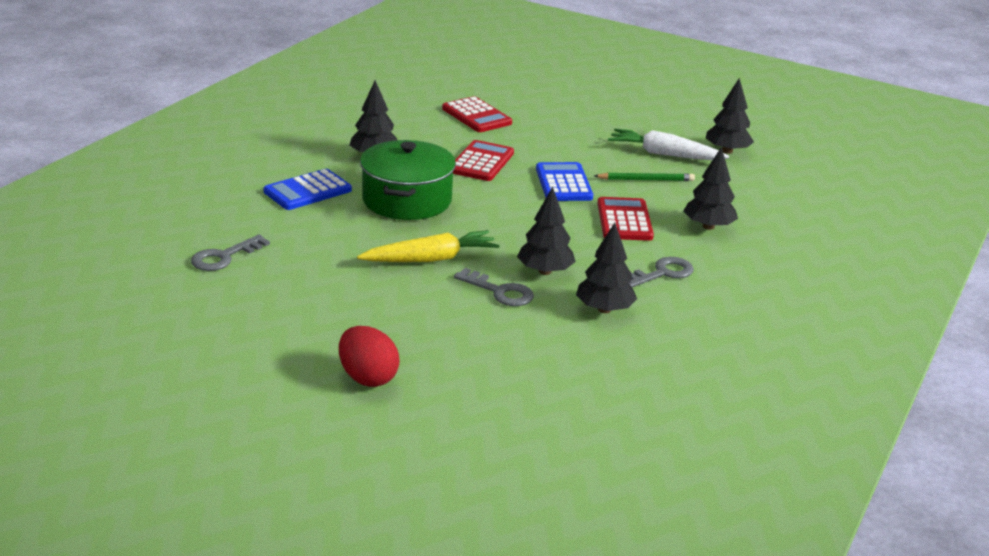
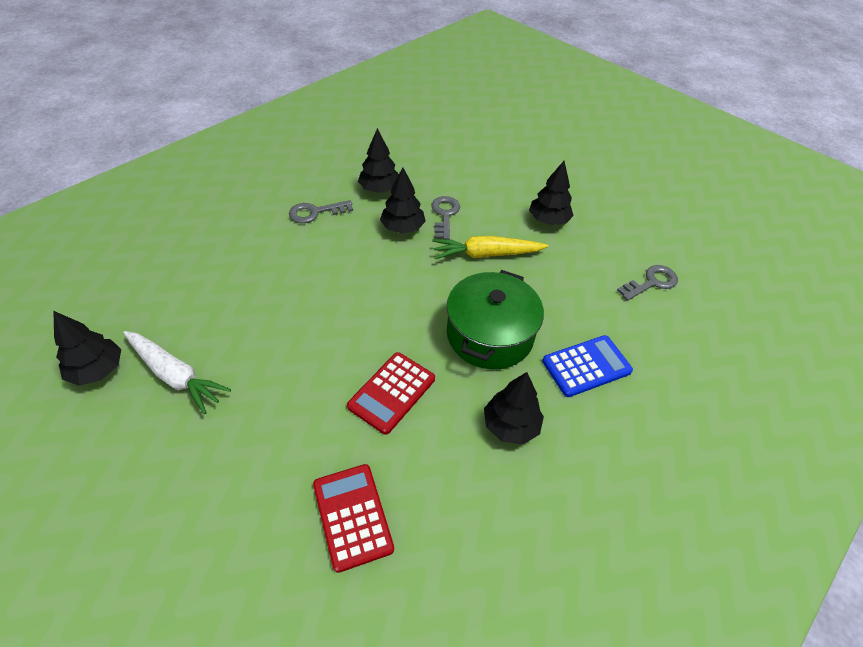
camera: 165 degrees left, 20 degrees up
(367, 378) = (547, 166): red egg -> none
(499, 291) = (444, 215): grey key -> grey key turned 45 degrees clockwise
(563, 183) = (323, 338): blue calculator -> none
(624, 220) = (301, 274): red calculator -> none
(646, 180) = (235, 330): green pencil -> none
(708, 226) = (235, 255): black tree -> black tree (548, 220)

